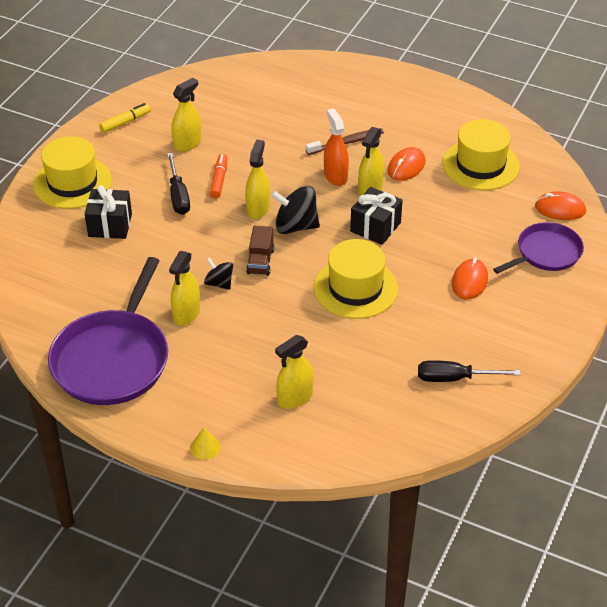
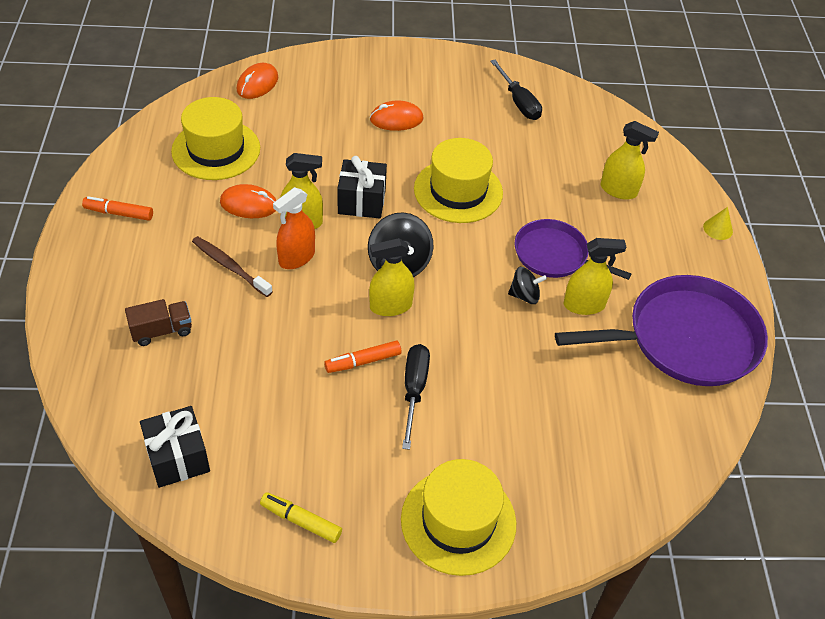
camera: 120 degrees left, 5 degrees up
(110, 225) = (506, 437): black gift -> black gift (178, 457)
(178, 196) = (414, 390): black screwdriver -> black screwdriver turned 45 degrees counterclockwise
(187, 143) = (310, 424): yellow spray bottle -> none
(219, 283) = (524, 295): black spinning top -> black spinning top turned 105 degrees counterclockwise
(260, 261) = (471, 273): brown truck -> brown truck (162, 331)
(432, 104) = (119, 213): none -> orange marker
(546, 253) = (326, 81): purple pan -> purple pan (554, 255)
(560, 209) = (257, 84): orange mouse -> orange mouse turned 45 degrees clockwise

